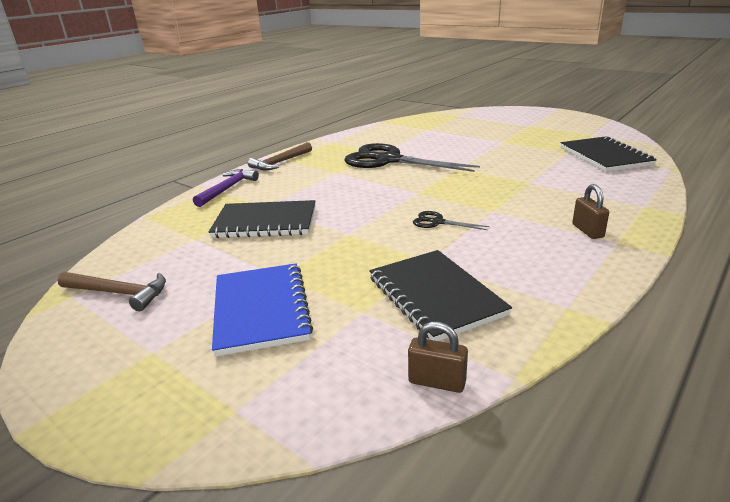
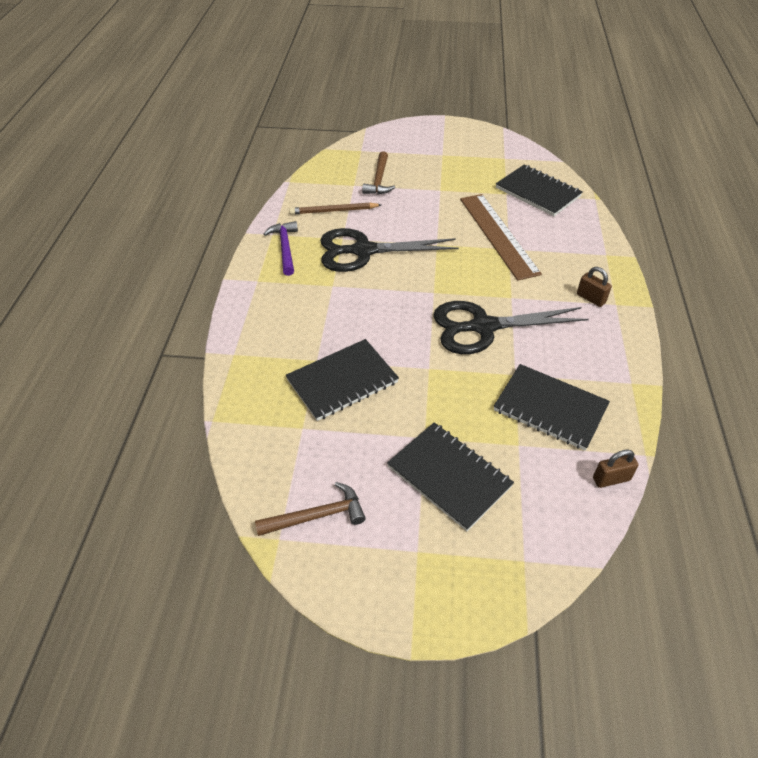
camera: 35 degrees left, 20 degrees up
(227, 189) = (248, 348): purple hammer -> purple hammer (285, 248)
(261, 309) = (449, 476): blue notebook -> black notebook
(280, 162) = (255, 287): brown hammer -> brown hammer (379, 180)
(394, 138) = (334, 211): none -> brown pencil
(437, 222) = (483, 327): black scissors -> black scissors, size x2.35
(528, 173) = (498, 235): none -> brown ruler

